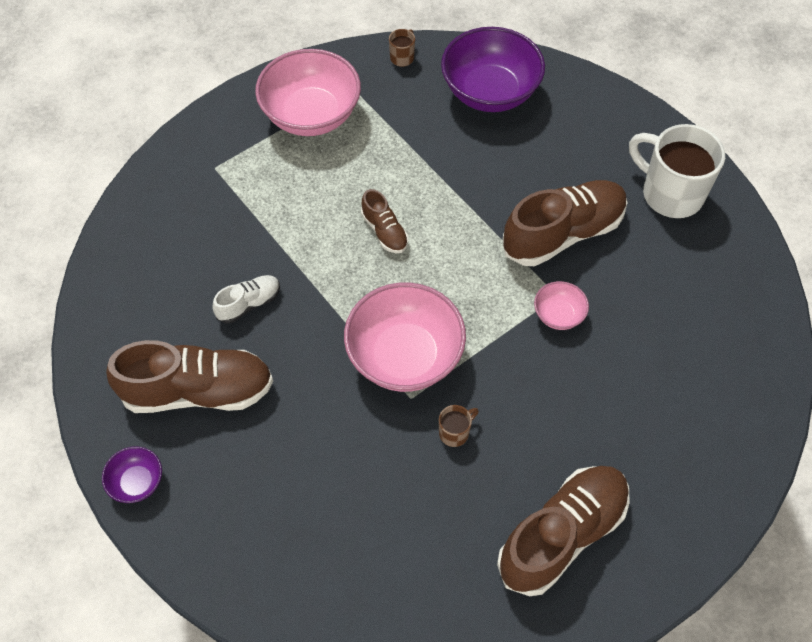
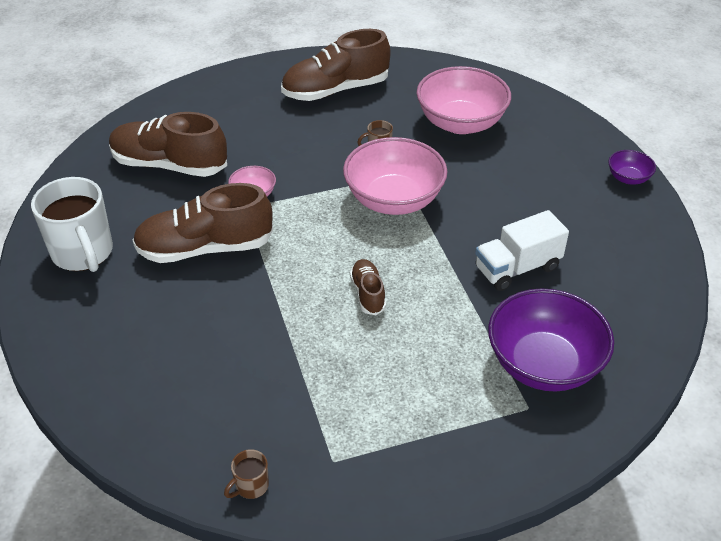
camera: 160 degrees left, 15 degrees down
(198, 391) = (573, 219): brown shoe -> brown shoe (169, 165)
(249, 304) = (517, 268): white shoe -> white truck
(311, 115) = (397, 440): pink bowl -> pink bowl (461, 123)
(490, 92) = (176, 405): purple bowl -> purple bowl (543, 364)

